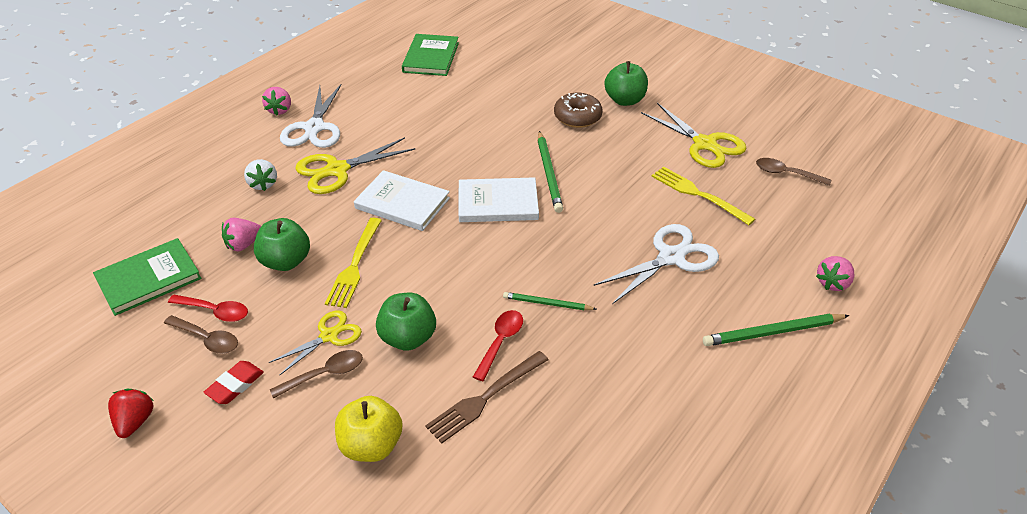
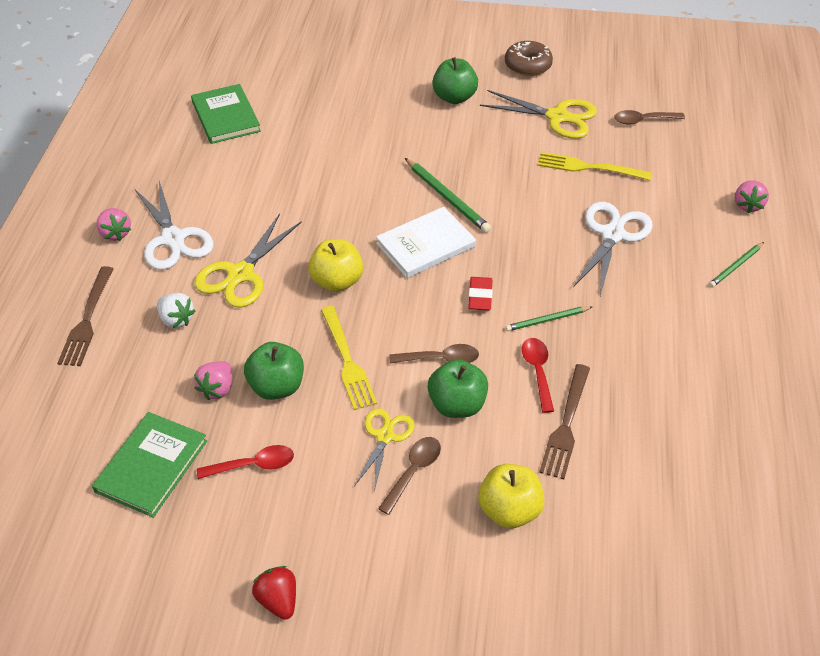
camera: 30 degrees left, 5 degrees up
(206, 161) = (87, 320): none -> brown fork
(207, 339) = (272, 494): brown spoon -> brown spoon (440, 359)
(235, 385) = (341, 521): red eraser -> red eraser (480, 296)
(402, 203) = (337, 281): white book -> yellow apple
(577, 117) = (425, 130): brown donut -> brown donut (527, 65)
(773, 332) = (736, 266): green pencil -> green pencil, size x0.63

